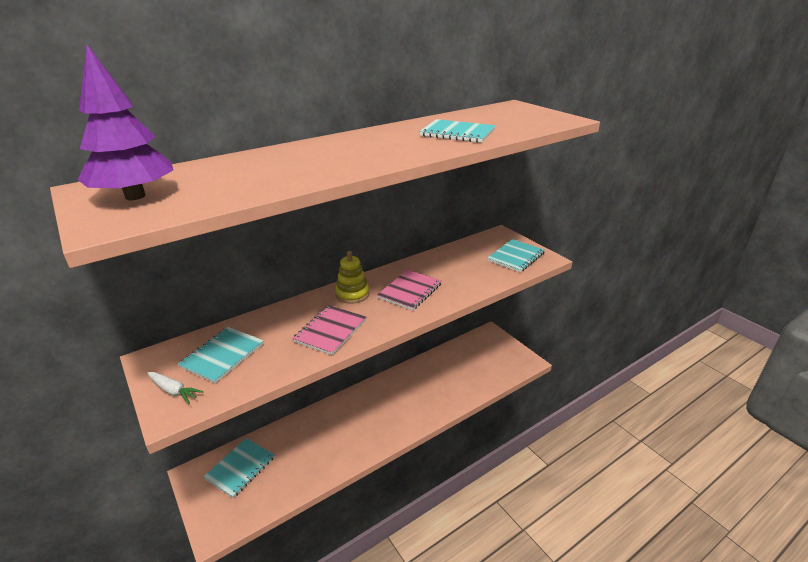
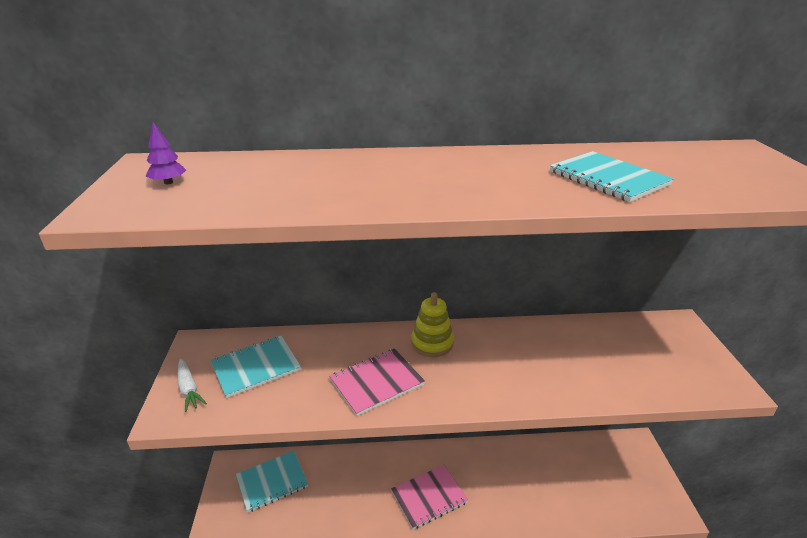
camera: 30 degrees right, 0 degrees up
(135, 196) = (168, 182): purple tree -> purple tree, size x0.40
(410, 291) = (502, 365): pink notebook -> pink notebook (429, 497)
(516, 257) = (684, 367): turquoise notebook -> none

